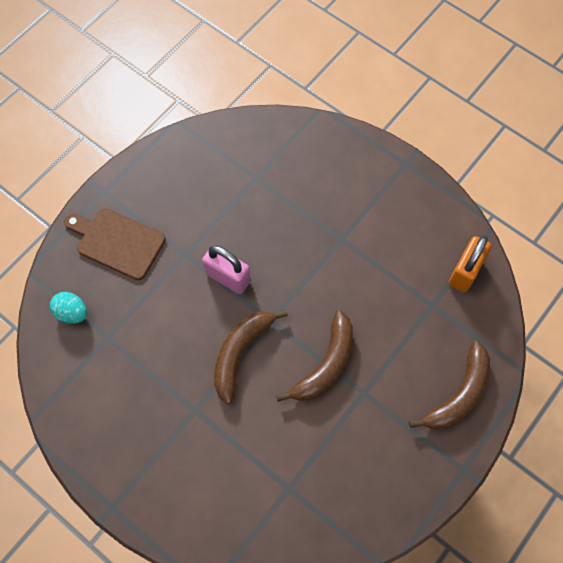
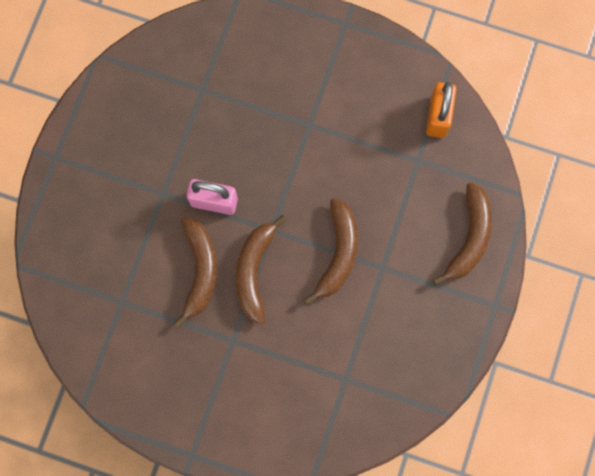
camera: 20 degrees left, 10 degrees up
(72, 313) = (77, 290): turquoise egg -> none
(117, 242) = (91, 204): brown cutting board -> none
(190, 334) = (200, 270): none -> brown banana

